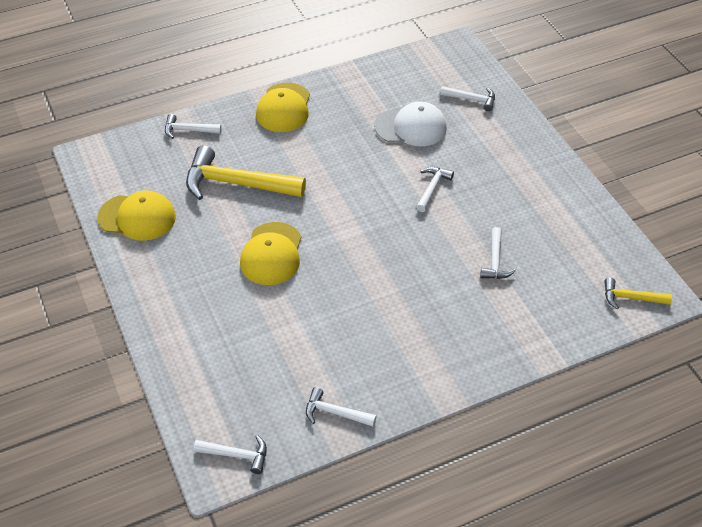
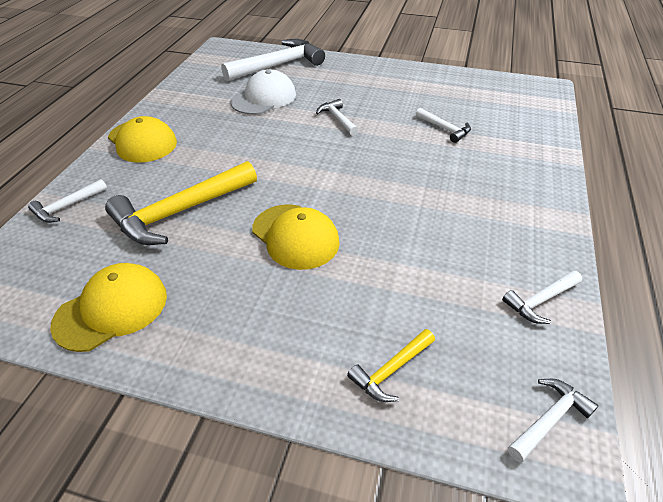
camera: 50 degrees left, 5 degrees down
(471, 99) = (278, 65): white hammer -> white hammer, size x2.01
(631, 298) = (537, 98): yellow hammer -> yellow hammer (391, 370)

